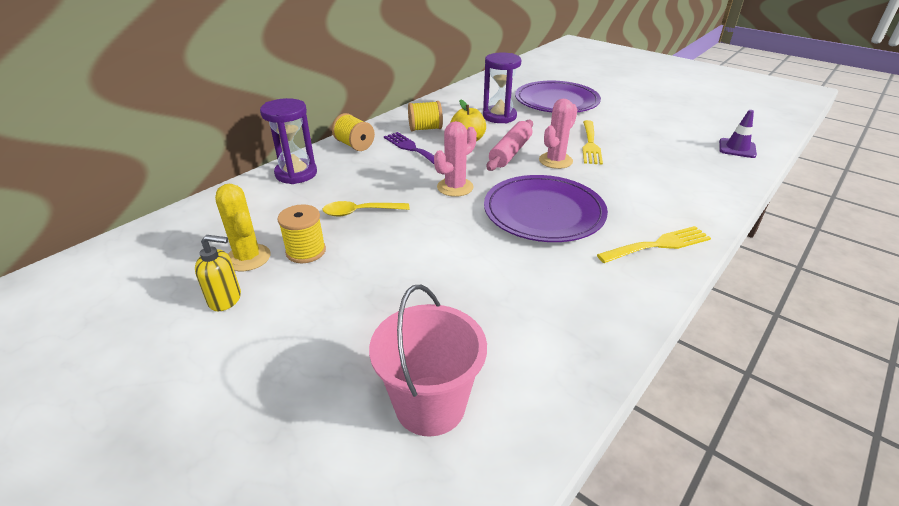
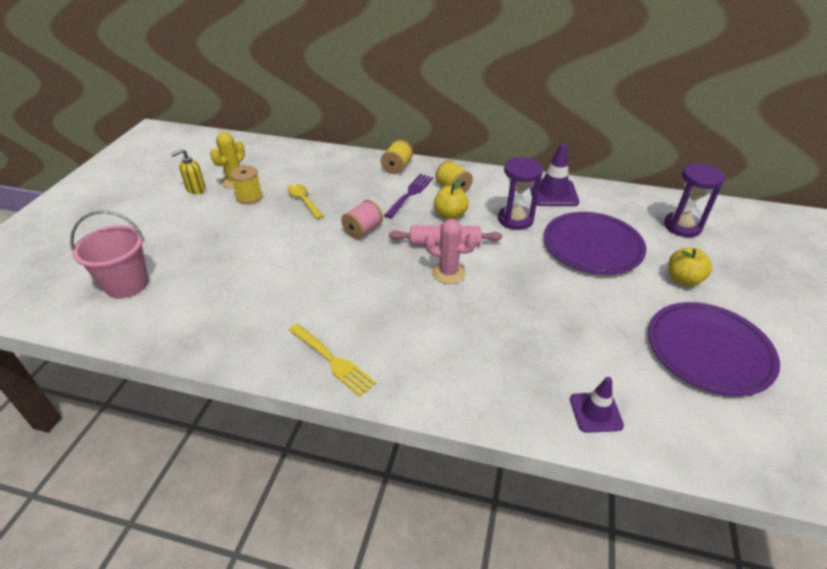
camera: 65 degrees right, 5 degrees up
(225, 299) = (195, 189): yellow soap dispenser -> yellow soap dispenser turned 75 degrees clockwise
(296, 174) = (338, 160): purple hourglass -> purple hourglass (682, 226)
(455, 187) = (363, 230): pink cactus -> pink spool
(475, 94) = (553, 193): none -> purple traffic cone
(544, 212) = (351, 284): purple plate -> purple plate (709, 350)
(590, 144) = (503, 288): yellow fork -> none
(611, 87) = (683, 279): none -> yellow apple

